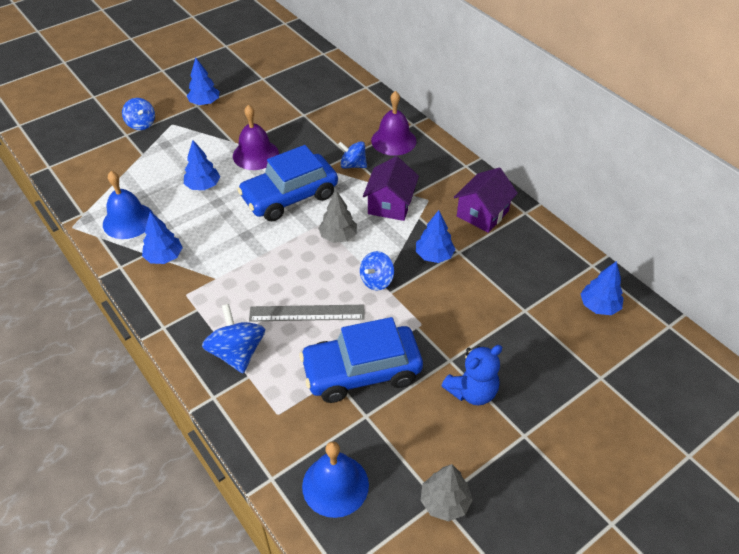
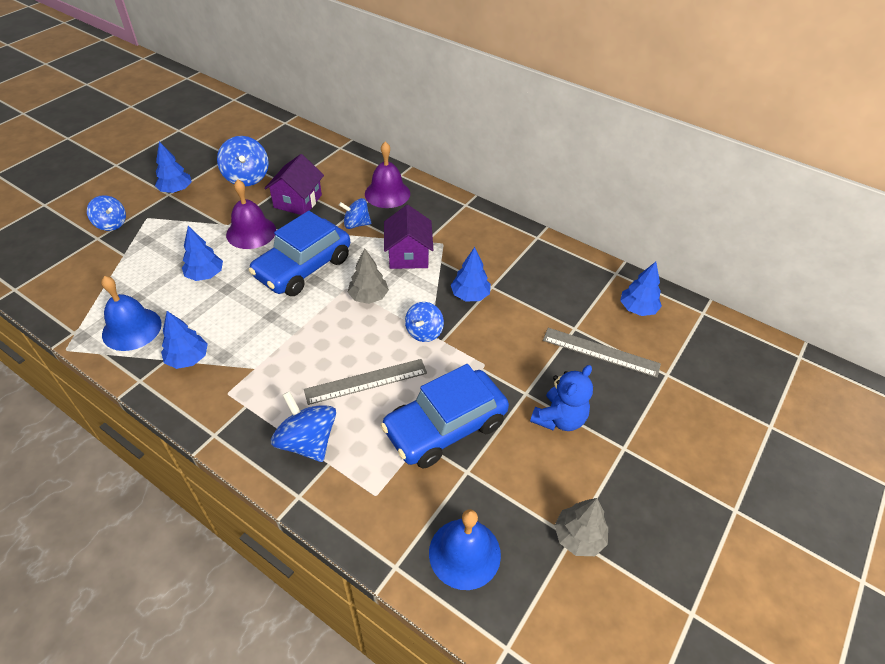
camera: 20 degrees left, 0 degrees up
(270, 101) = (247, 177): none -> blue spinning top
(482, 214) = (499, 246): purple house -> purple house (298, 201)
(541, 339) = (600, 352): none -> grey ruler

